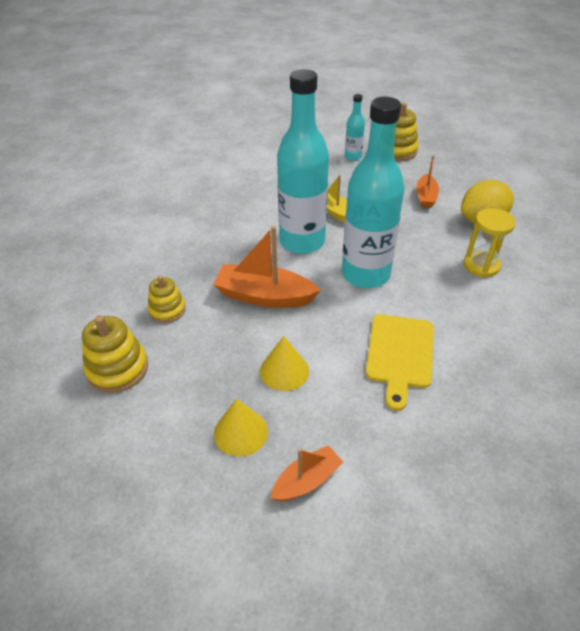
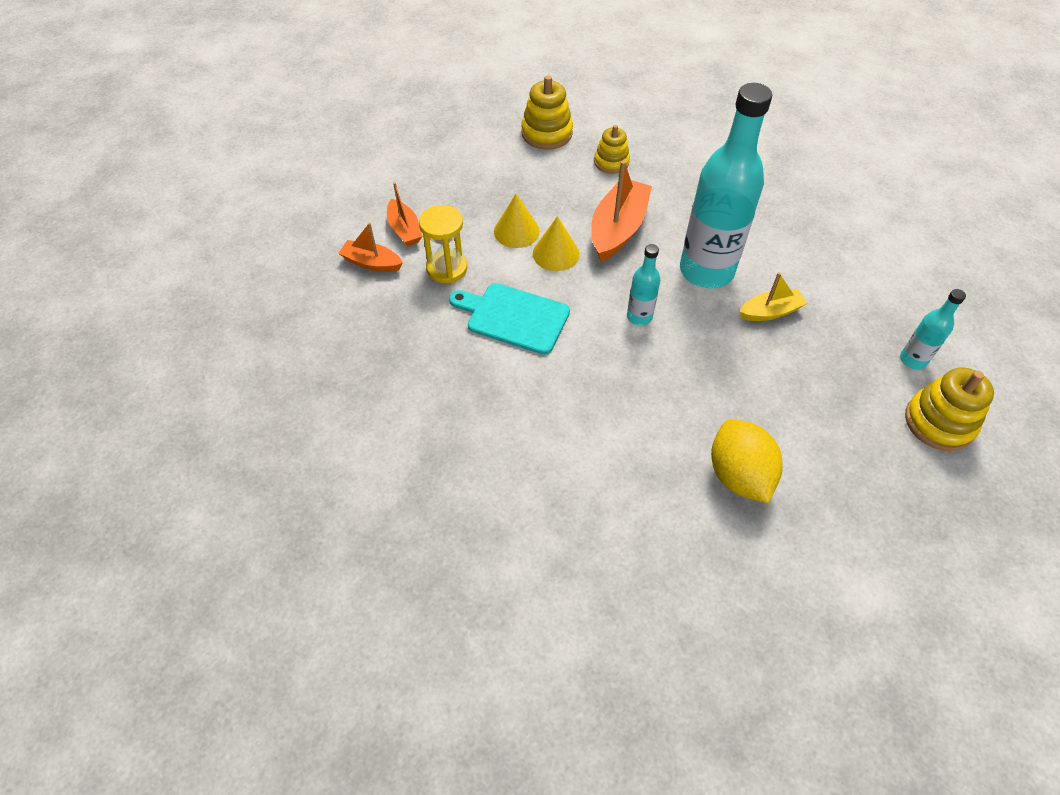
camera: 100 degrees right, 10 degrees up
(241, 432) = (461, 198): yellow cone -> yellow cone (556, 253)
(365, 274) = (639, 316): turquoise bottle -> turquoise bottle, size x0.45
(399, 354) = (514, 317): yellow cutting board -> turquoise cutting board
(426, 197) = (801, 423): orange boat -> orange boat (372, 263)
(481, 265) = (639, 438): yellow hourglass -> yellow hourglass (447, 268)

